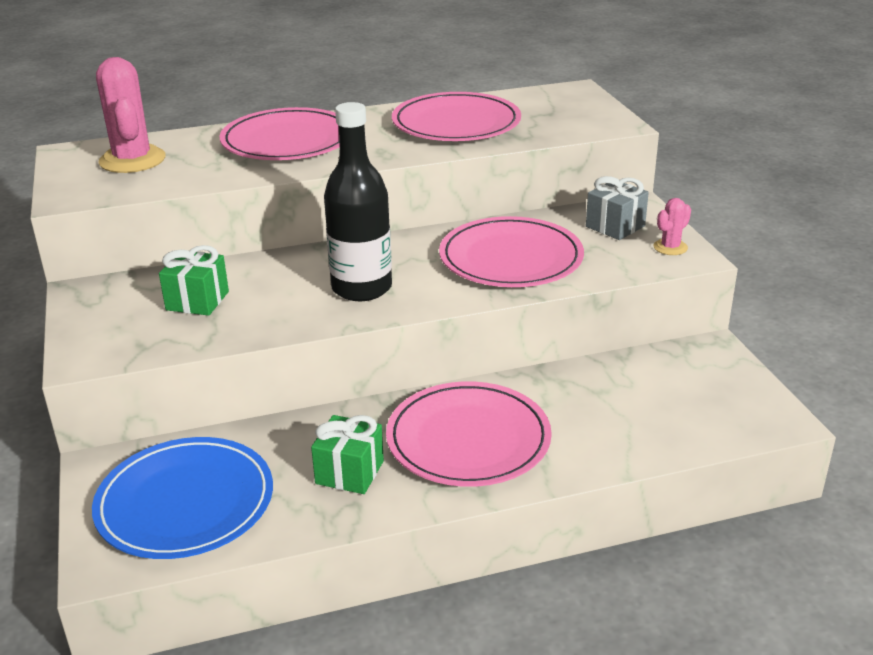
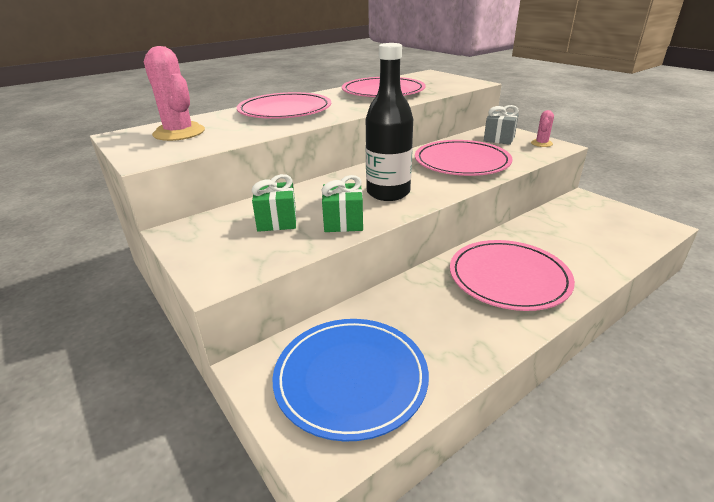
camera: 20 degrees left, 0 degrees up
(349, 472) = (454, 320): green gift -> green gift (343, 222)

